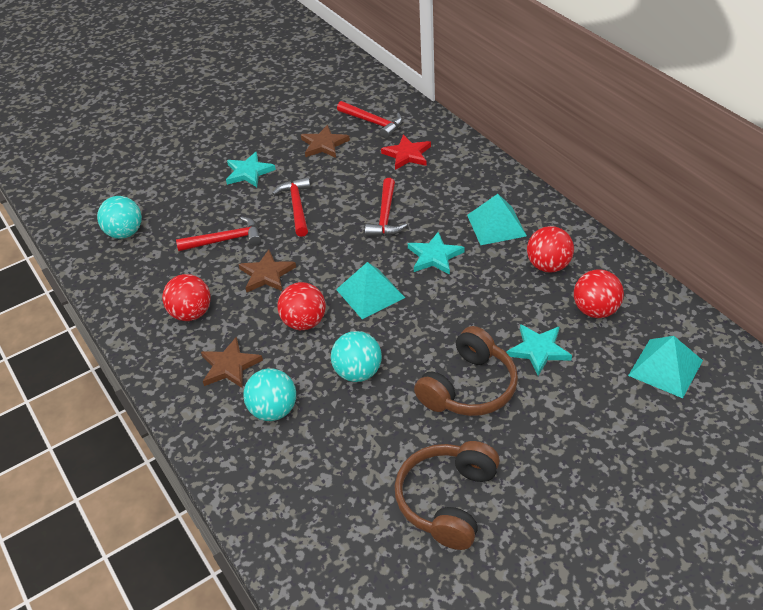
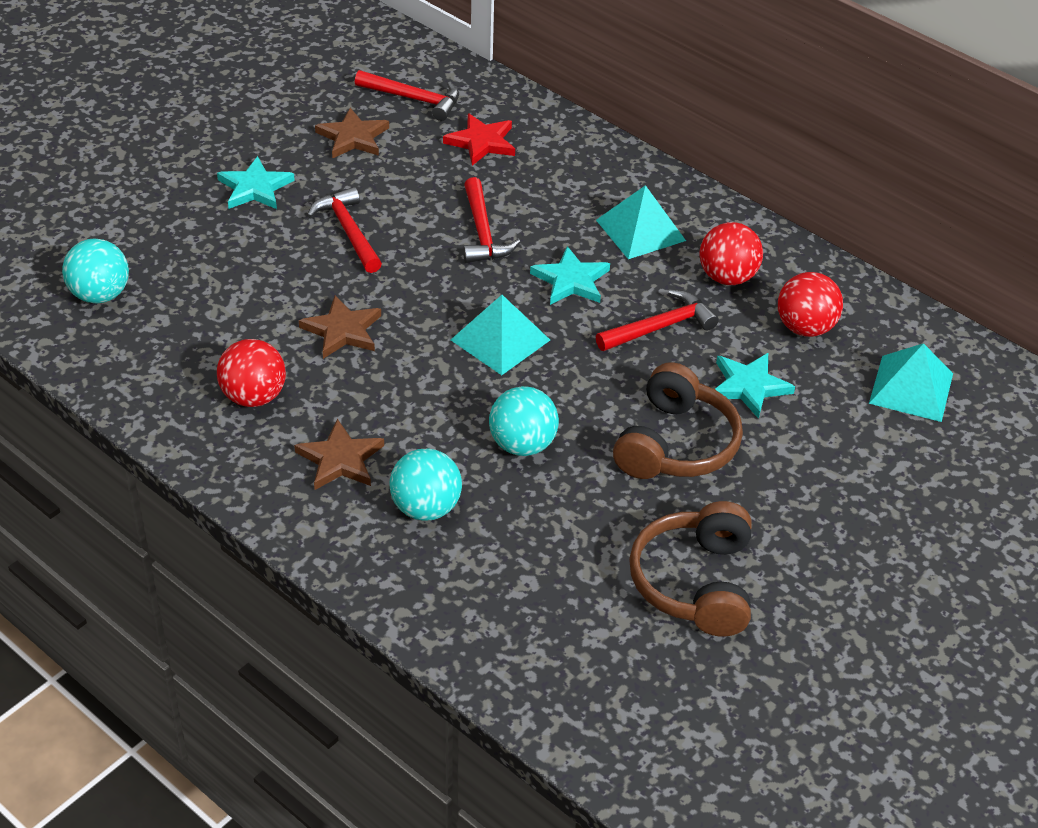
camera: 20 degrees left, 0 degrees up
(225, 240) = (260, 289): red hammer -> red hammer (660, 327)
(304, 322) = (423, 389): red ball -> none

